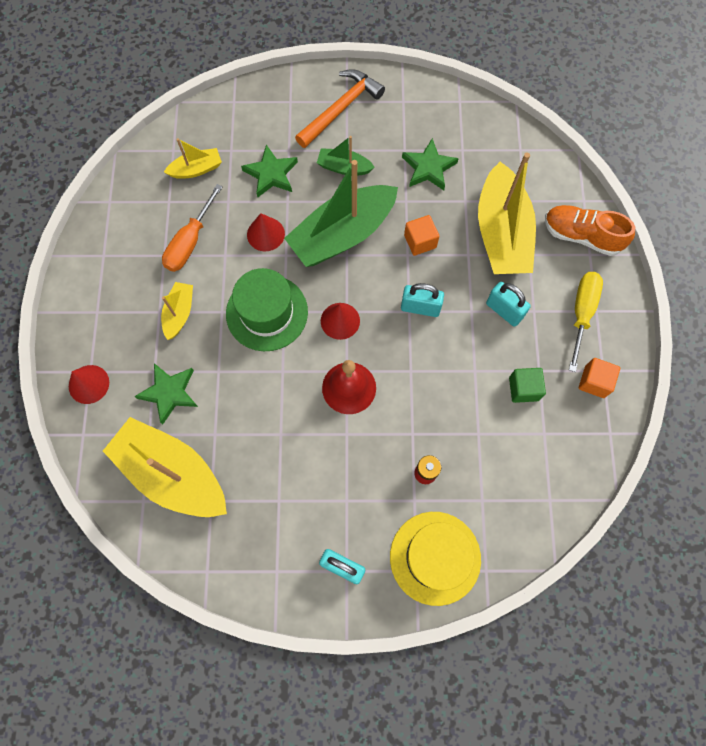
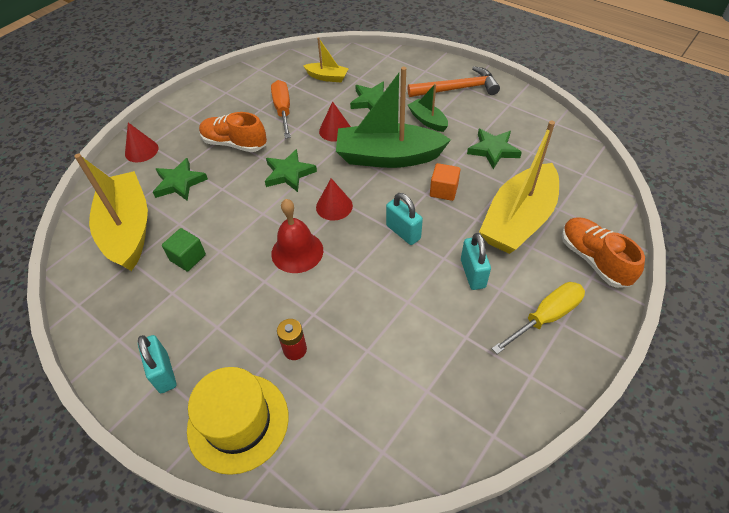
camera: 40 degrees right, 20 degrees down
(179, 313) = (234, 144): yellow boat -> orange shoe
(190, 241) = (283, 110): orange screwdriver -> orange screwdriver turned 105 degrees clockwise
(267, 312) = (289, 173): green hat -> green star
(523, 389) = (439, 342): green cube -> green cube (188, 257)
(594, 382) = (513, 380): orange cube -> none

